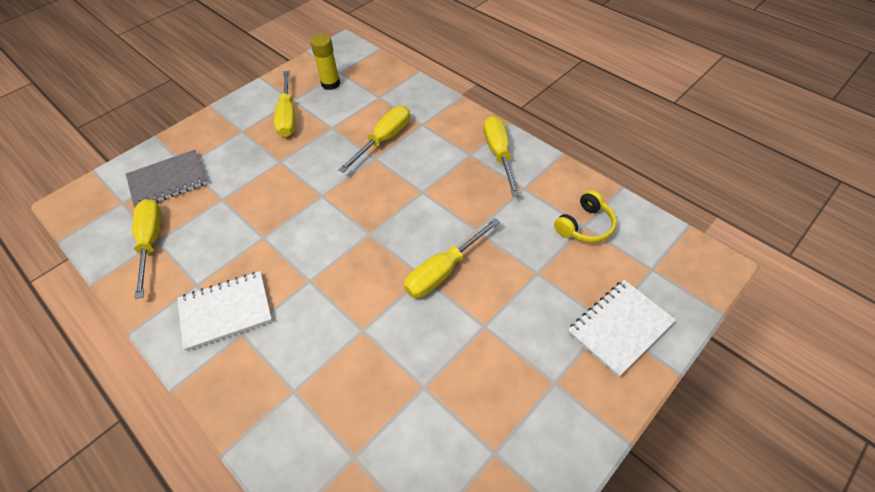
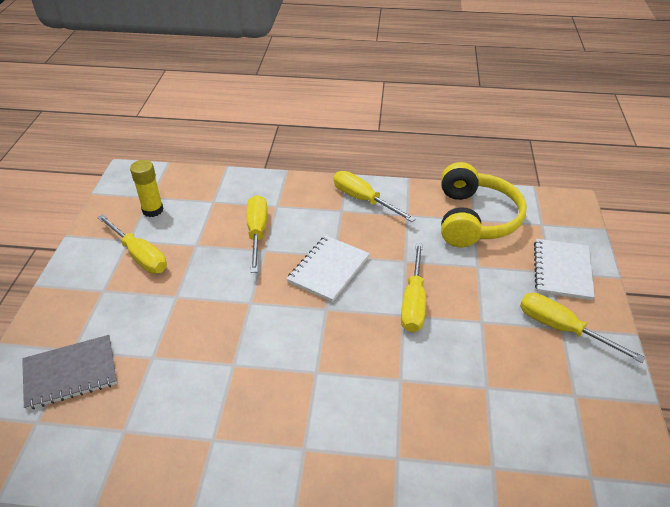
camera: 40 degrees left, 10 degrees down
(151, 243) = (119, 435): yellow screwdriver -> yellow screwdriver (562, 329)
(168, 181) = (70, 373): grey notebook -> grey notebook turned 45 degrees clockwise
(226, 311) = (268, 441): white notebook -> white notebook (328, 270)
(585, 226) = (475, 219): yellow headphones -> yellow headphones, size x1.91

